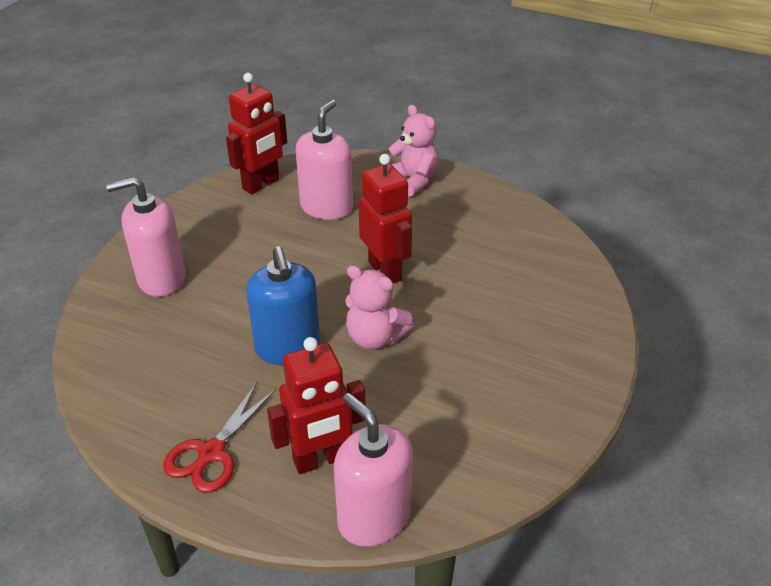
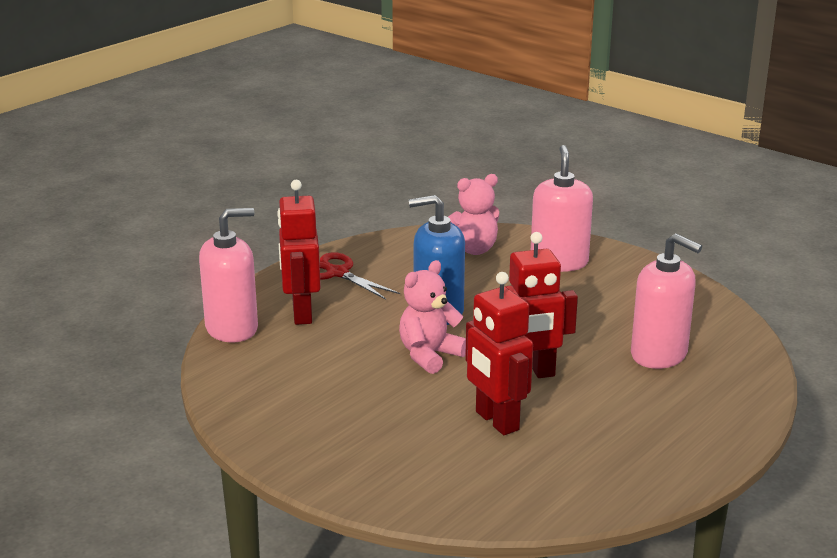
camera: 105 degrees right, 15 degrees down
(261, 184) = (712, 320): red robot -> red robot (496, 421)
(413, 180) = (709, 421): pink teddy bear -> pink teddy bear (472, 250)

